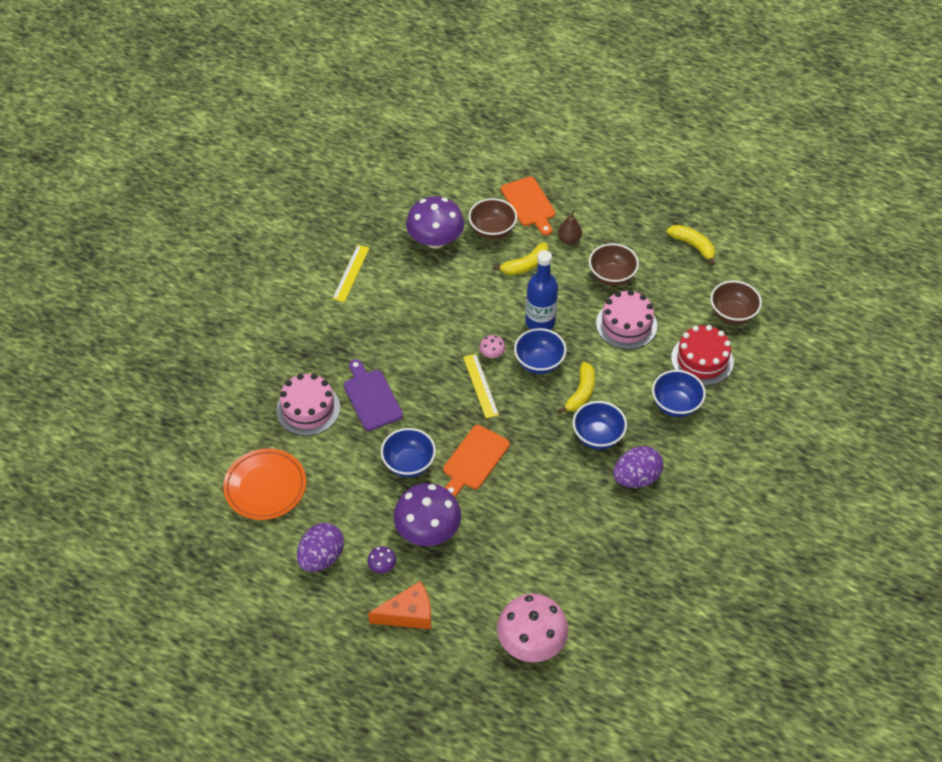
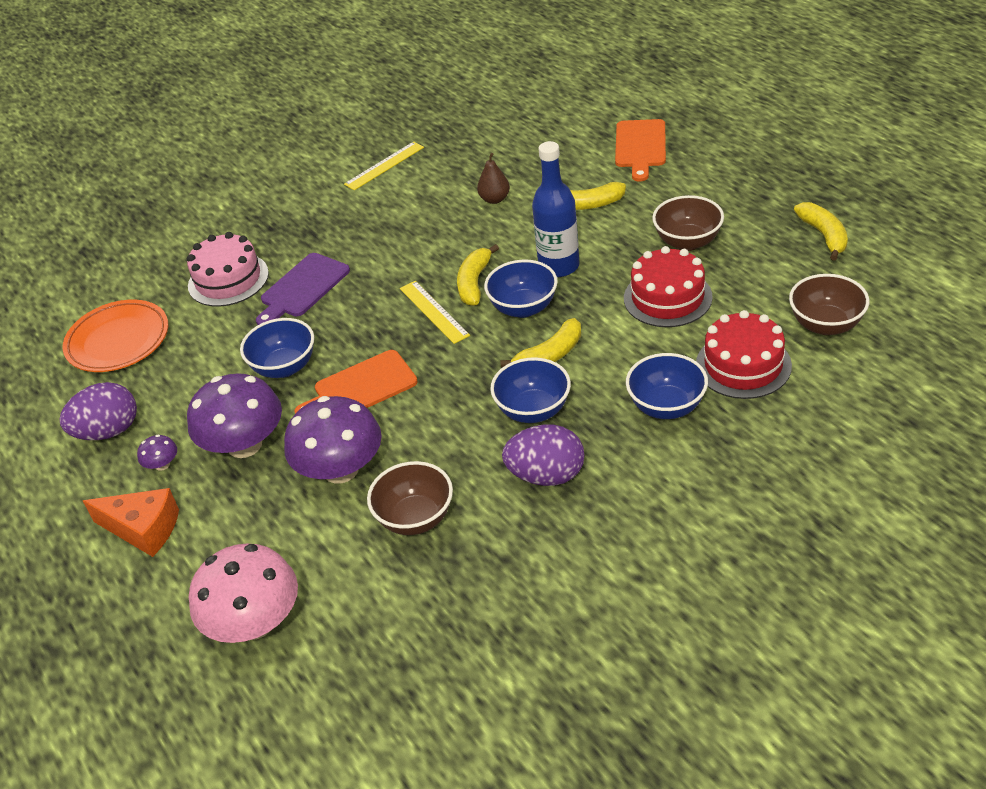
camera: 35 degrees right, 10 degrees down
(371, 397) = (302, 288): purple cutting board -> purple cutting board turned 150 degrees counterclockwise
(435, 240) = (502, 156): purple mushroom -> purple mushroom (341, 469)
(480, 385) = (434, 311): yellow ruler -> yellow ruler turned 45 degrees counterclockwise
(492, 231) = (575, 162): brown bowl -> brown bowl (415, 518)
(492, 354) = (474, 283): pink mushroom -> yellow banana
(569, 239) = (662, 192): brown pear -> brown pear (494, 199)
(626, 324) = (667, 297): pink cake -> red cake

